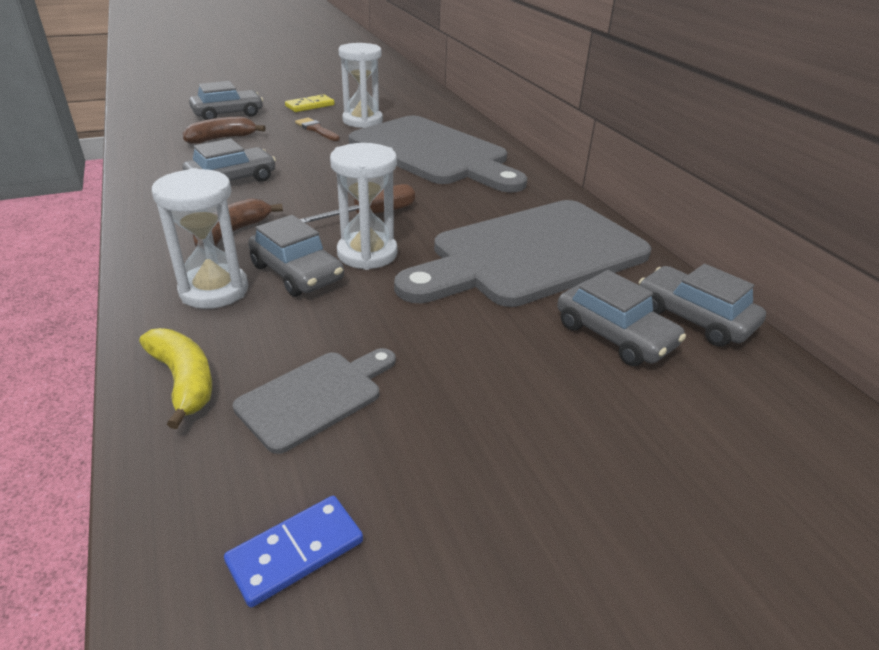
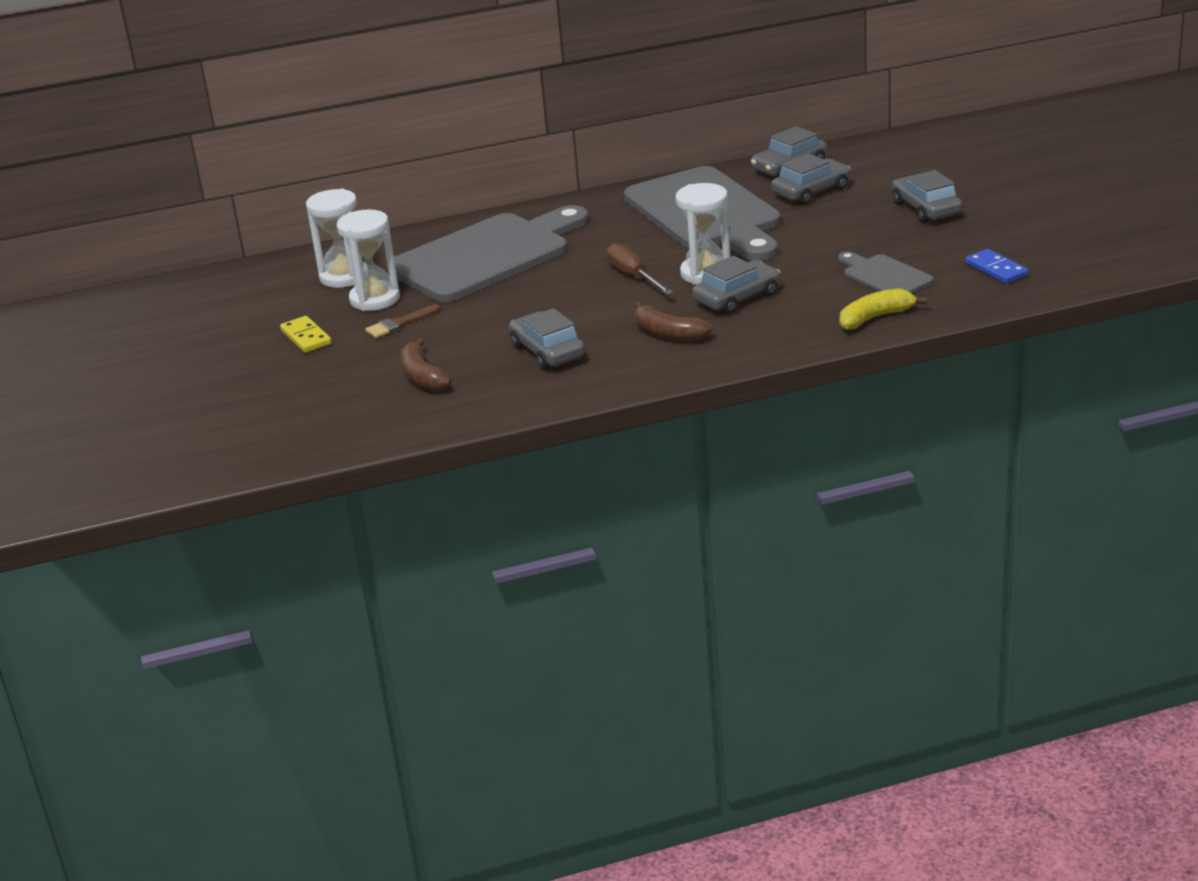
camera: 80 degrees left, 5 degrees down
(214, 290) = (765, 326): white hourglass -> white hourglass (344, 277)
(228, 114) = (327, 387): grey car -> grey car (926, 208)

